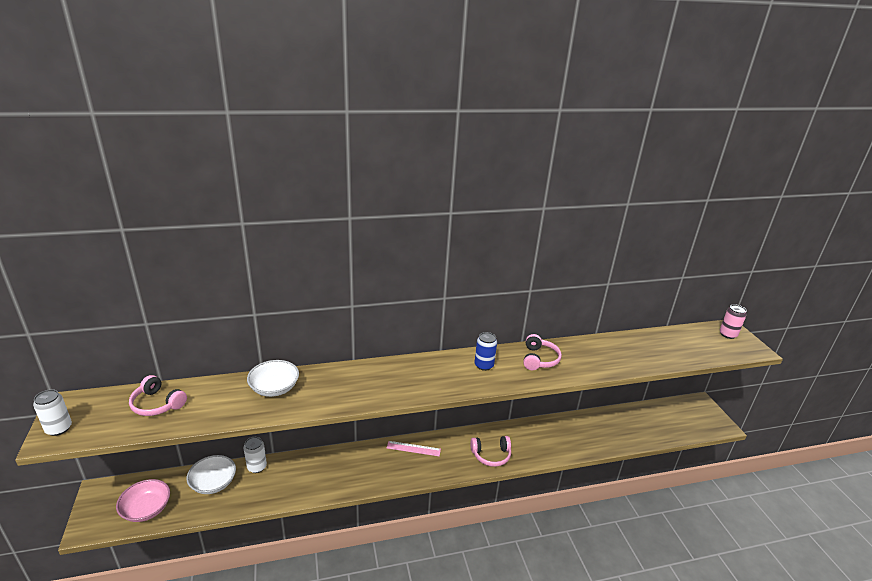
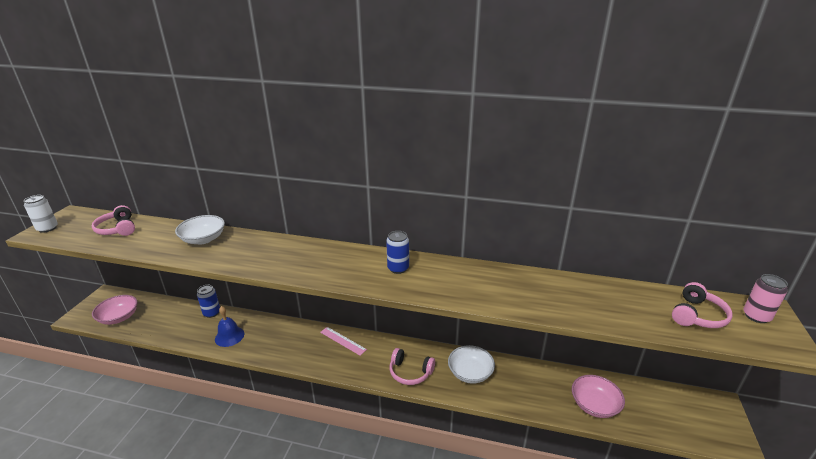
camera: 30 degrees right, 0 degrees up
(213, 483) = (174, 314): white bowl -> white bowl (470, 373)
(257, 467) = (212, 313): white can -> blue can
(299, 483) = (229, 336): none -> blue bell
(539, 359) = (463, 278): pink headphones -> pink headphones (697, 315)
(632, 431) = (594, 405): none -> pink bowl

